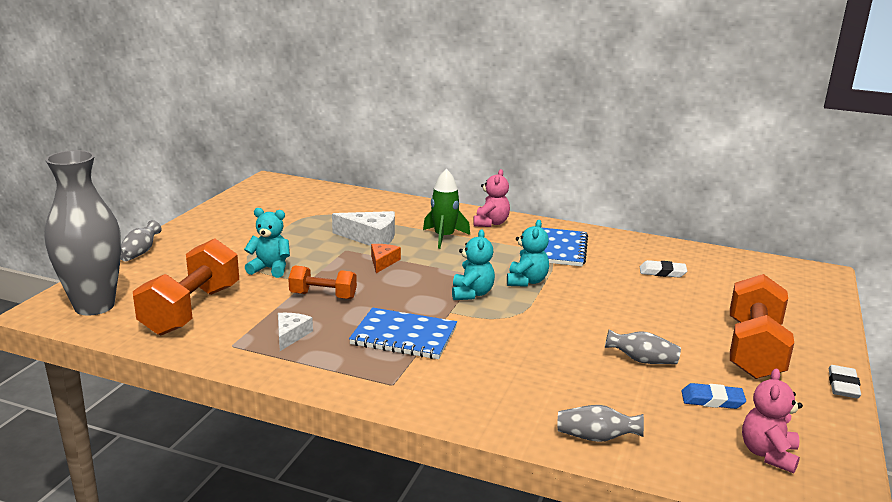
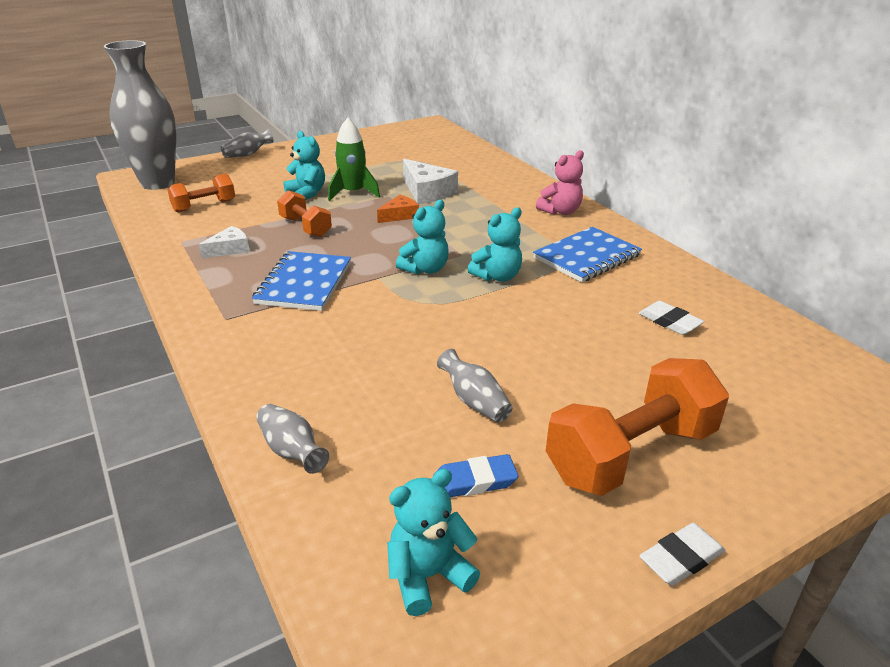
camera: 40 degrees right, 10 degrees up
(191, 310) = (204, 206): orange dumbbell -> orange dumbbell, size x0.57
(404, 336) = (304, 283): blue notebook -> blue notebook turned 45 degrees clockwise
(444, 237) = (491, 211): green rocket -> green rocket (353, 193)
(712, 400) = (475, 481): blue eraser -> blue eraser turned 60 degrees counterclockwise
(768, 454) = (428, 576): pink teddy bear -> turquoise teddy bear

